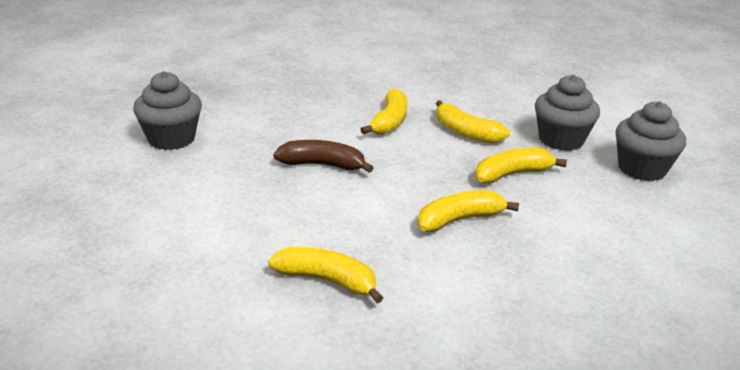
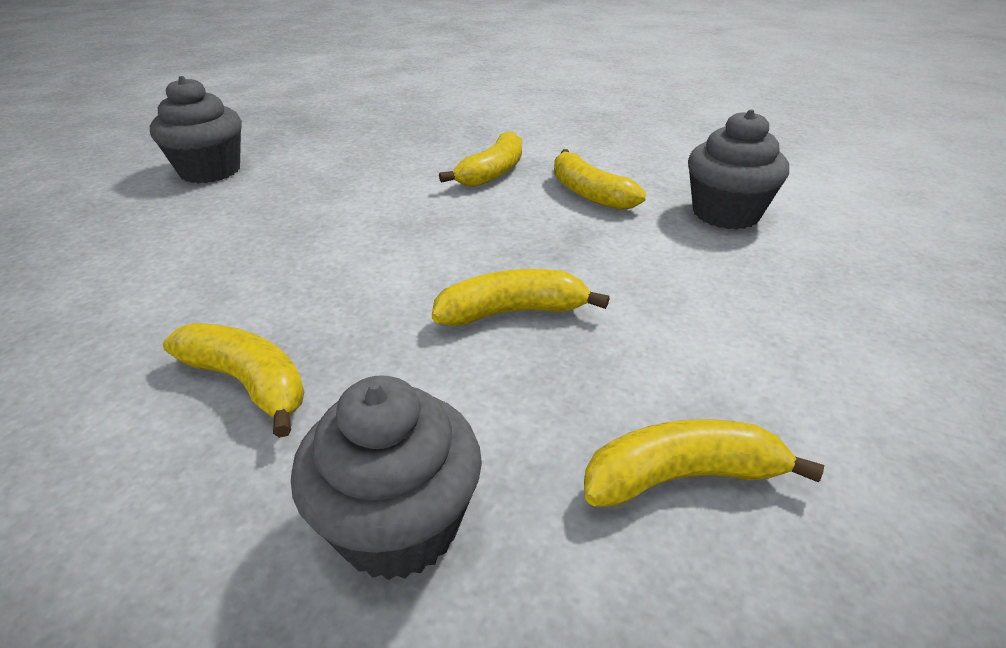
camera: 15 degrees right, 5 degrees up
(323, 165) = (368, 217): brown banana -> none
(512, 174) = (629, 254): yellow banana -> yellow banana (683, 477)
(642, 169) = (844, 265): grey cupcake -> grey cupcake (398, 525)

